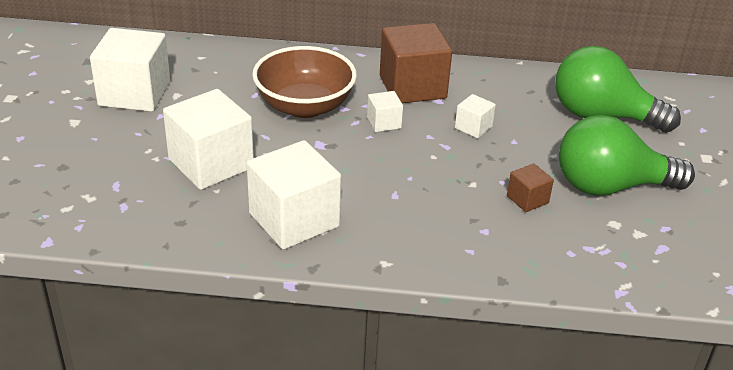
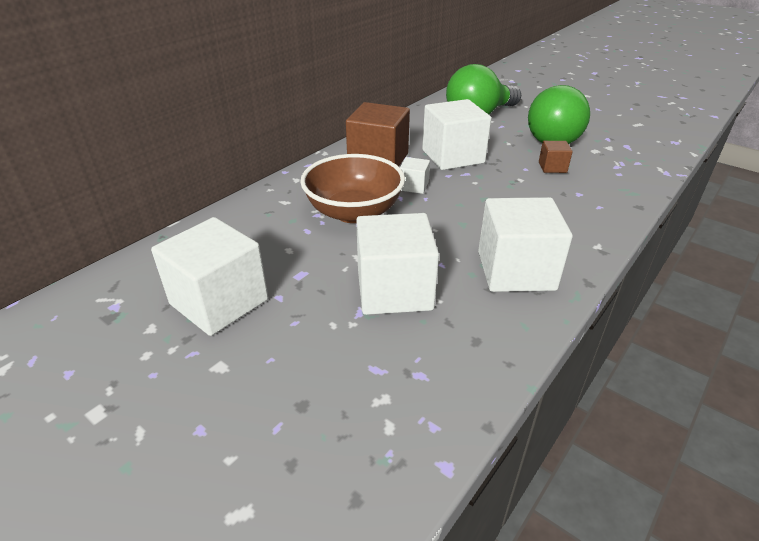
camera: 55 degrees left, 0 degrees up
(473, 127) = (453, 156): white cube -> white cube, size x2.10

